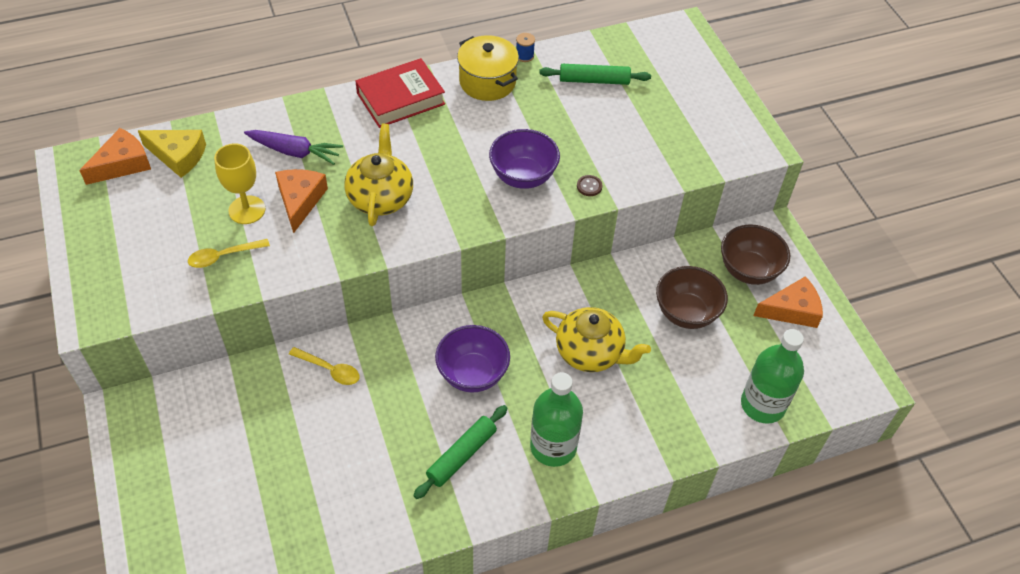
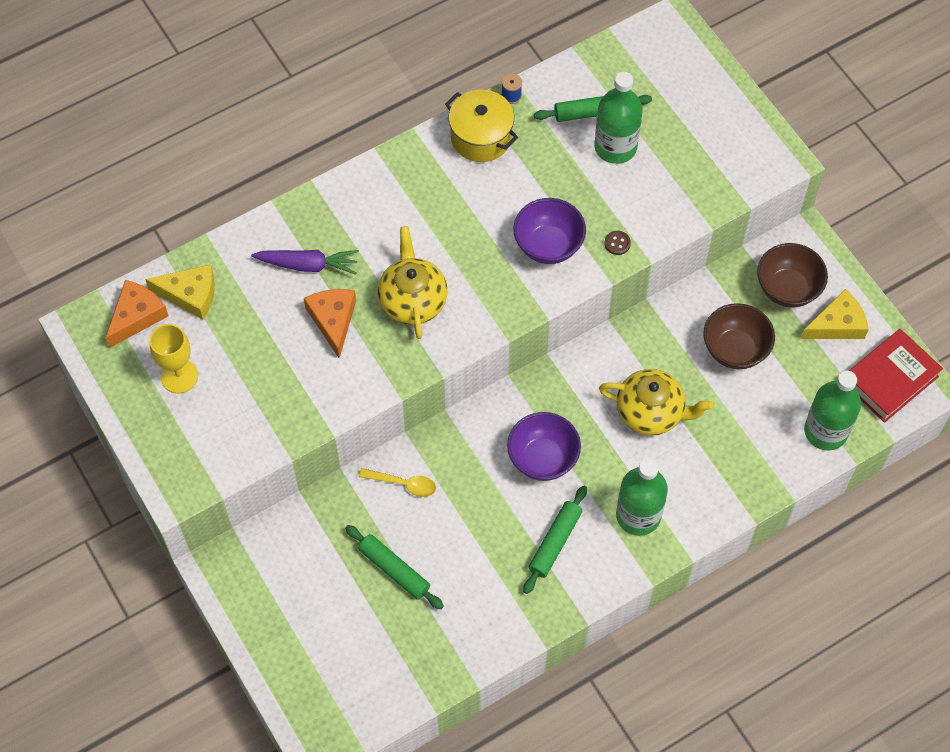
camera: 10 degrees left, 10 degrees up
(223, 256) = (279, 398): yellow spoon -> none
(247, 210) = (283, 342): yellow goblet -> yellow goblet (179, 376)
(292, 448) = (394, 570): none -> green rolling pin
(400, 98) = (396, 177): red book -> red book (890, 379)
(608, 110) = (615, 147): none -> green bottle
(792, 310) = (837, 324): orange cheese -> yellow cheese

